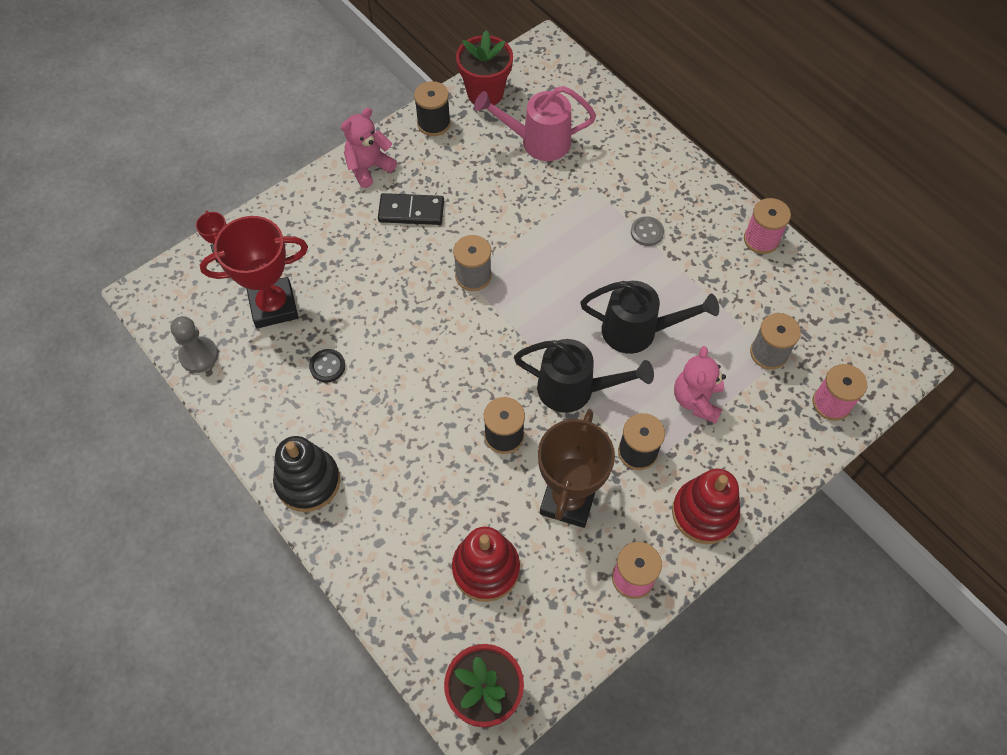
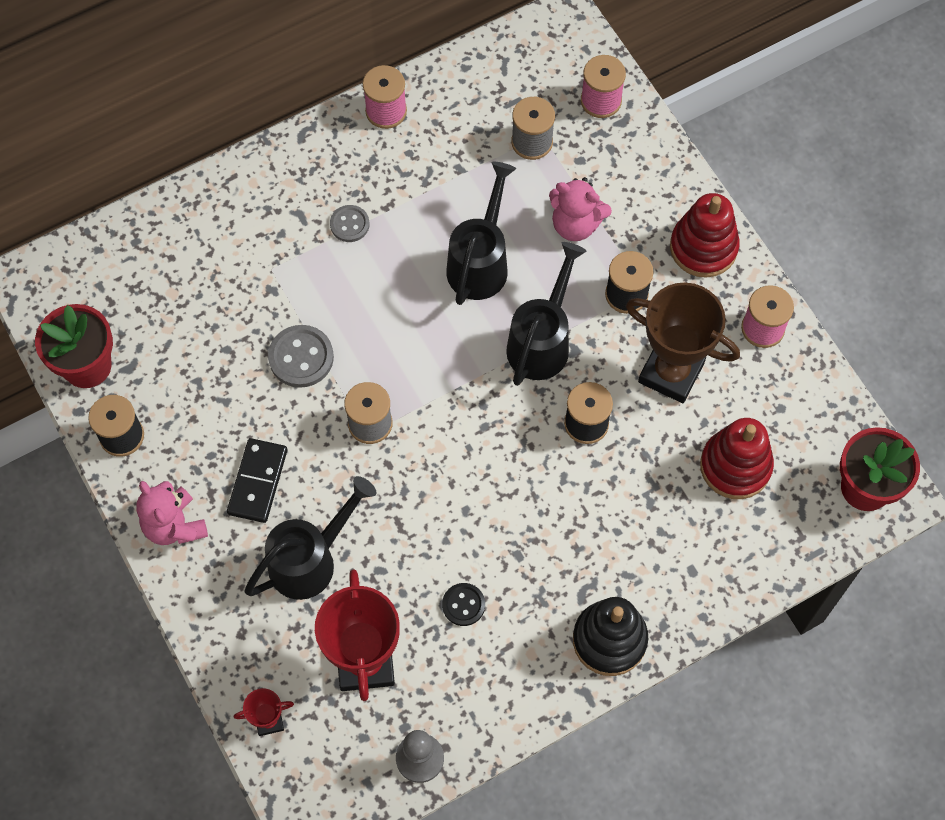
camera: 80 degrees left, 5 degrees up
(352, 256) = (310, 560): none -> black watering can
(520, 220) = (301, 357): none -> grey button
(538, 142) = (185, 316): pink watering can -> none

